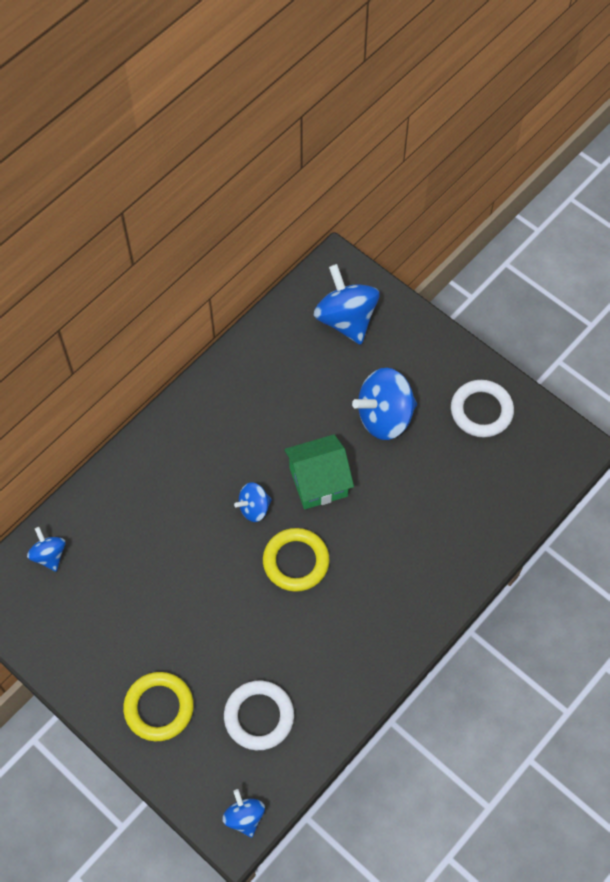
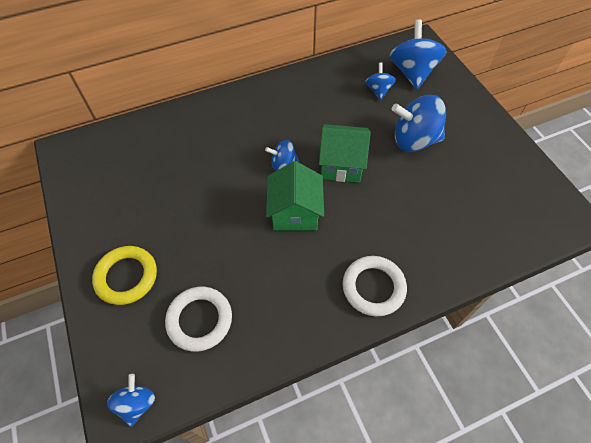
camera: 25 degrees right, 5 degrees down
(49, 555) = (122, 140): blue spinning top -> blue spinning top (378, 90)
(296, 561) = (295, 212): yellow ring -> green house
(481, 411) = (496, 163): white ring -> white ring (373, 287)

